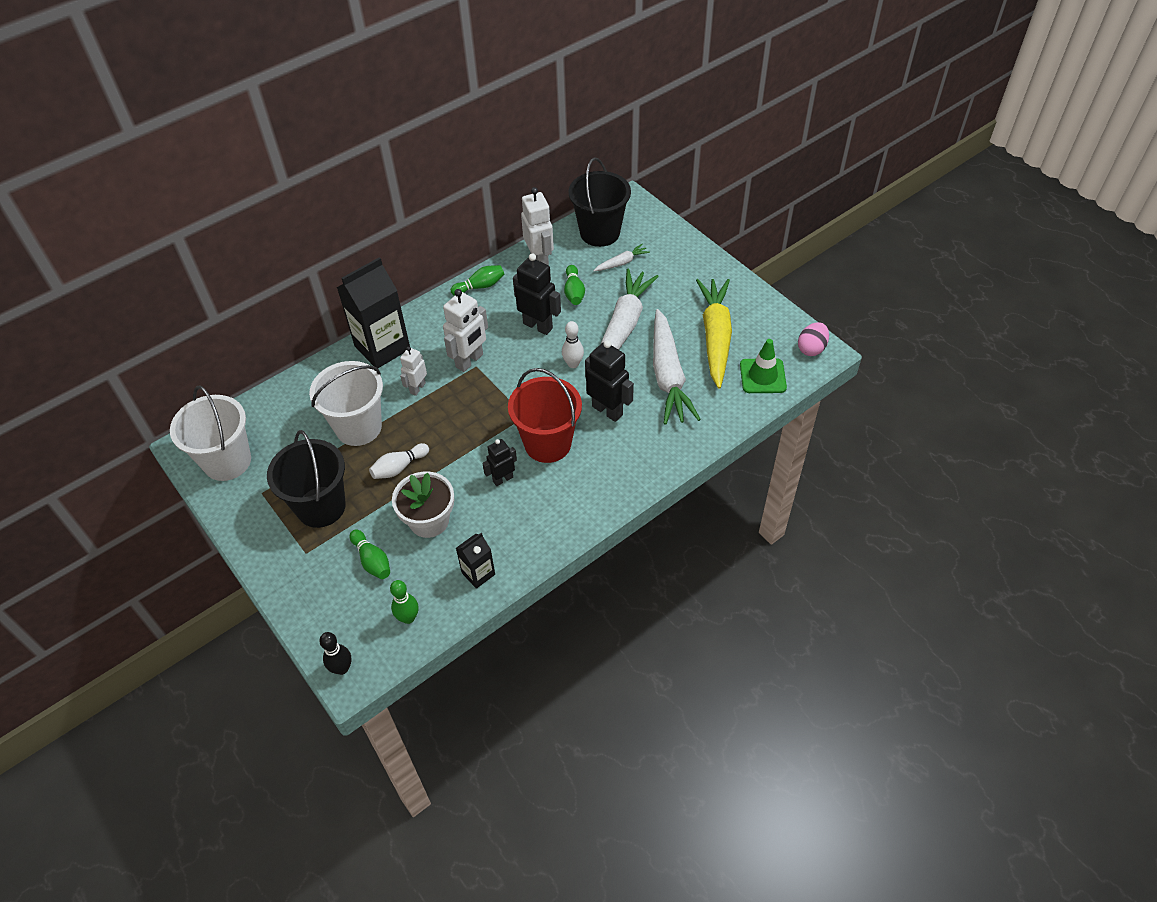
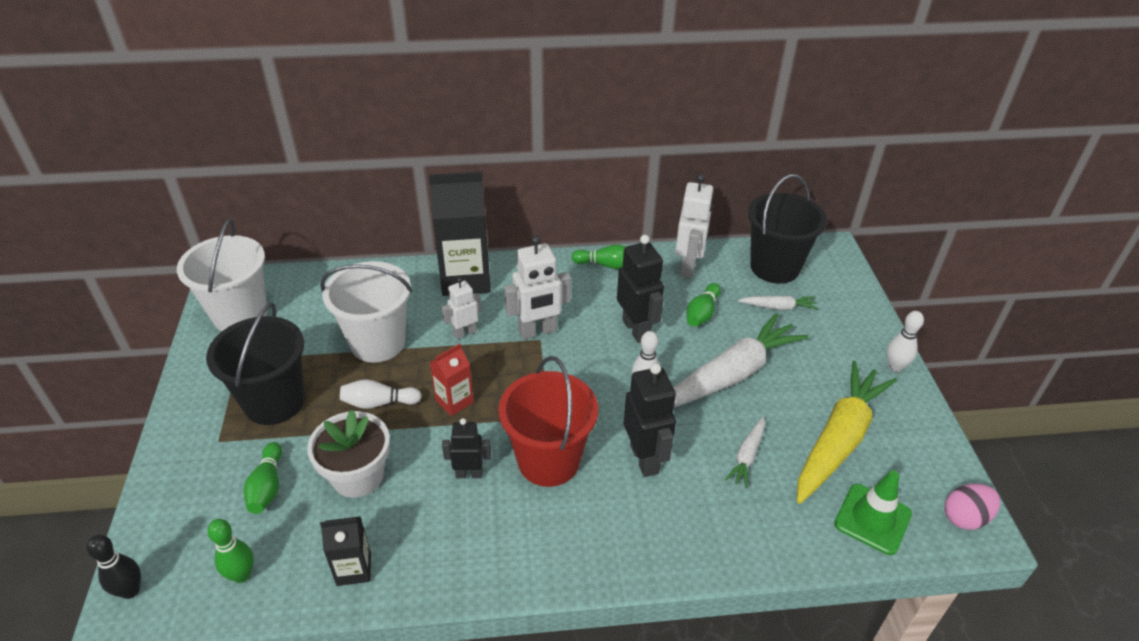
camera: 30 degrees right, 10 degrees down
(452, 439) = (454, 401): none -> red carton
(668, 376) = (747, 456): white carrot -> white carrot, size x0.45
(720, 270) = (895, 367): none -> white bowling pin

